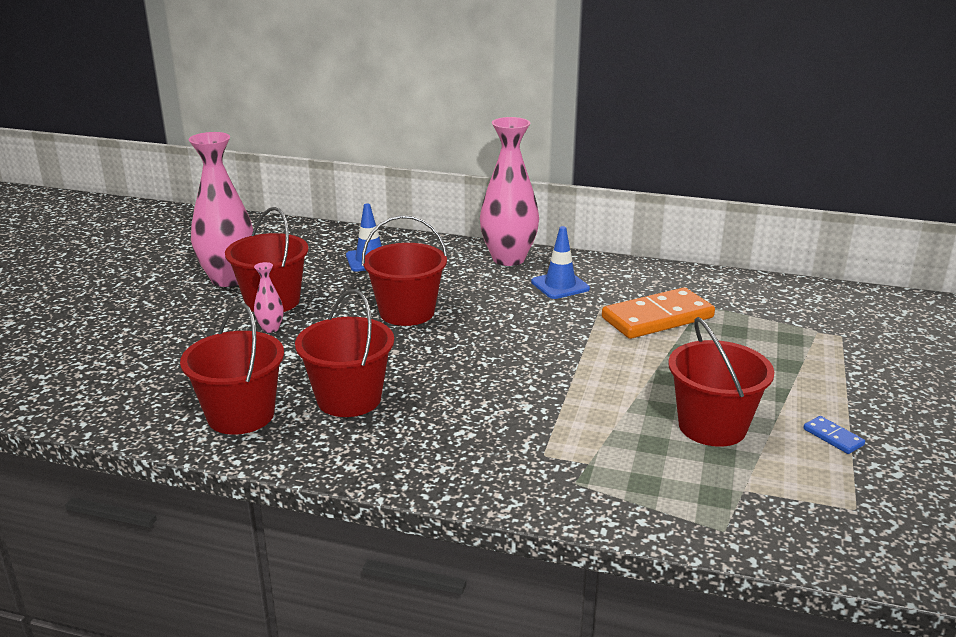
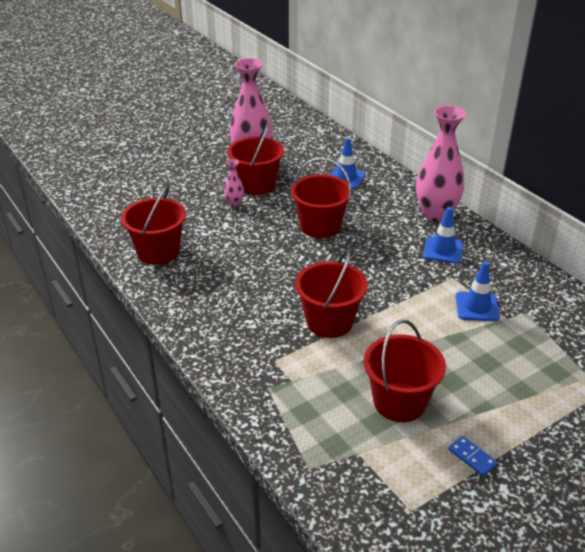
camera: 40 degrees right, 10 degrees up
(349, 399) = (219, 269): red bucket -> red bucket (329, 322)
(657, 318) = (477, 307): orange domino -> blue traffic cone
(833, 437) = (472, 457): blue domino -> blue domino turned 45 degrees counterclockwise

